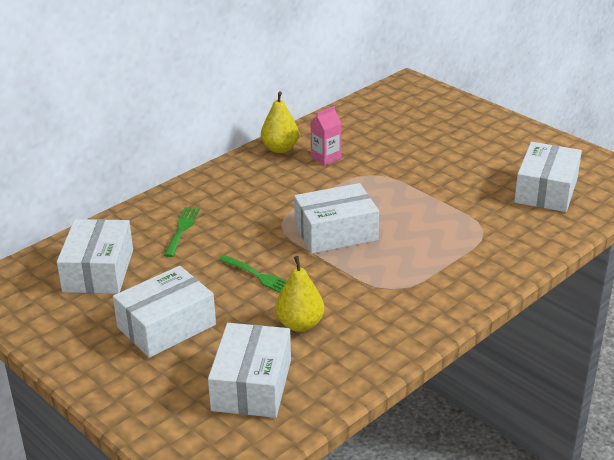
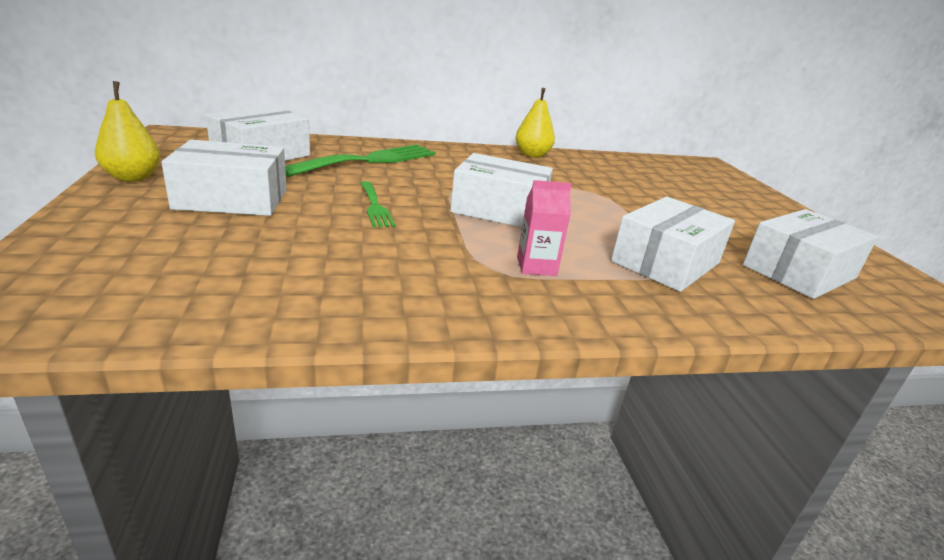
camera: 30 degrees right, 5 degrees down
(182, 229) = (370, 160): green fork -> green fork, size x1.88
(252, 385) = (199, 269): white box -> white box (666, 262)
(300, 324) = (343, 250): yellow pear -> yellow pear (133, 177)
(326, 158) = (565, 171): pink carton -> pink carton (536, 266)

